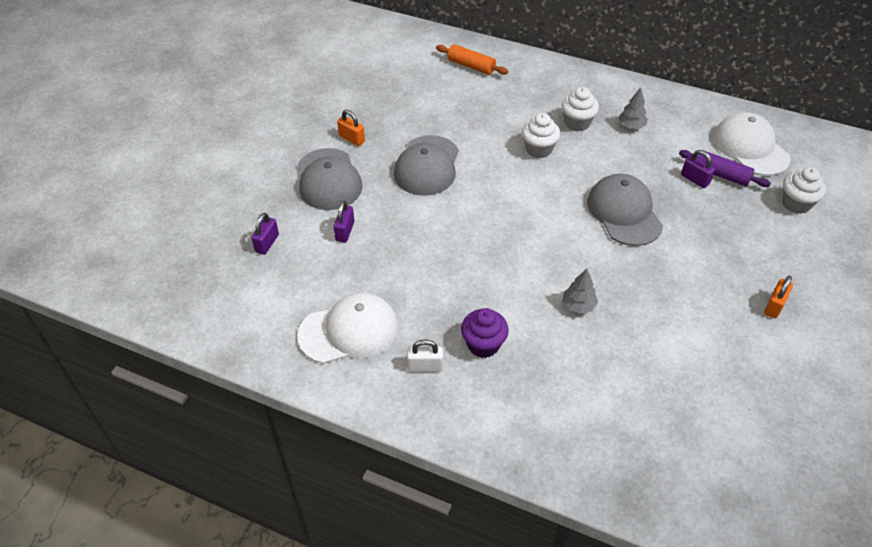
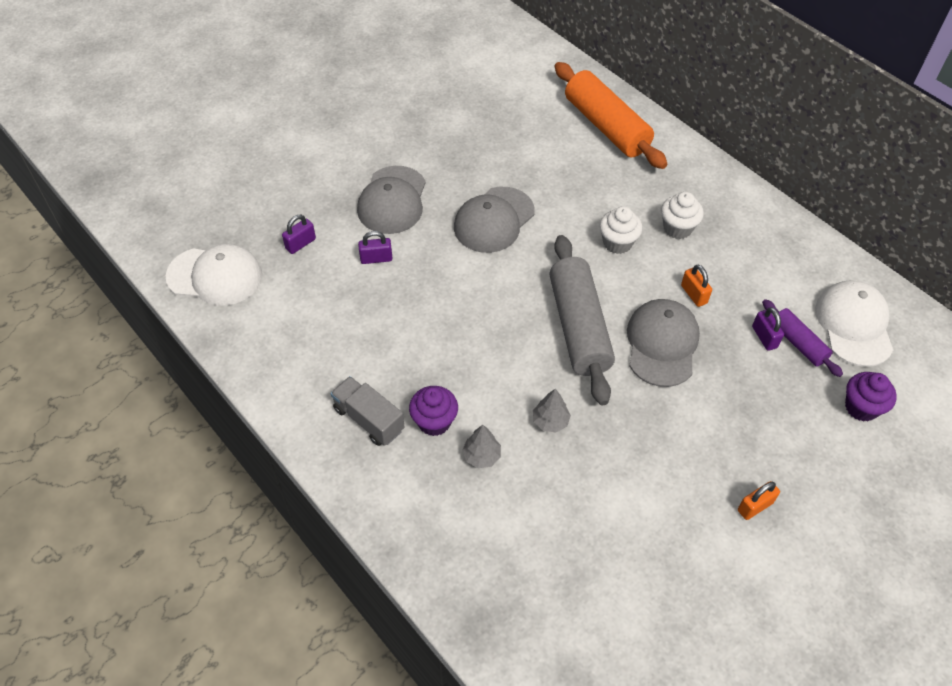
camera: 25 degrees right, 5 degrees up
(345, 231) = (376, 258): purple padlock -> purple padlock turned 45 degrees clockwise
(349, 331) = (322, 358): white cap -> white cap (215, 276)
(352, 139) = (439, 165): orange padlock -> orange padlock (694, 294)
(425, 366) = (369, 419): white padlock -> grey truck
(471, 66) = (606, 126): orange rolling pin -> orange rolling pin, size x1.90
(552, 224) = (579, 327): none -> grey rolling pin
(631, 126) = (734, 252): grey tree -> grey tree (481, 456)
(796, 204) = (861, 407): white cupcake -> purple cupcake

